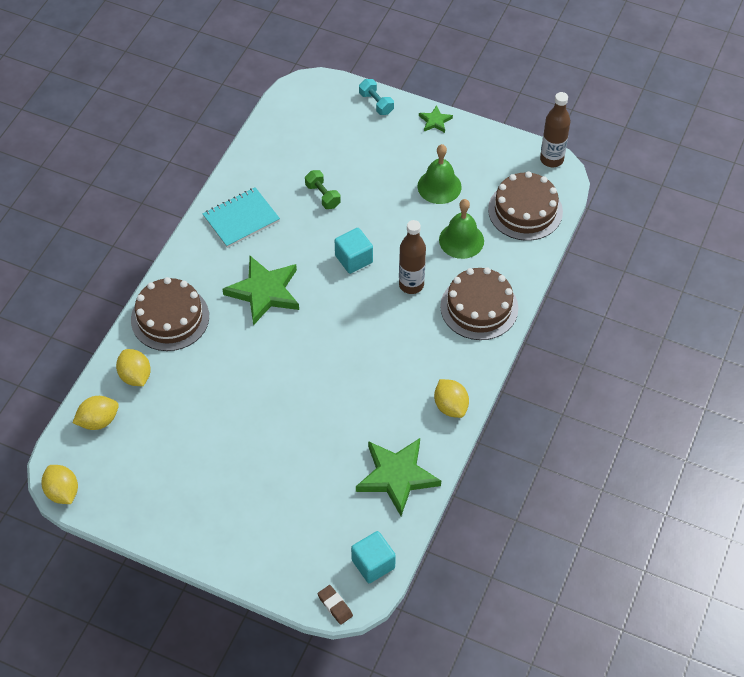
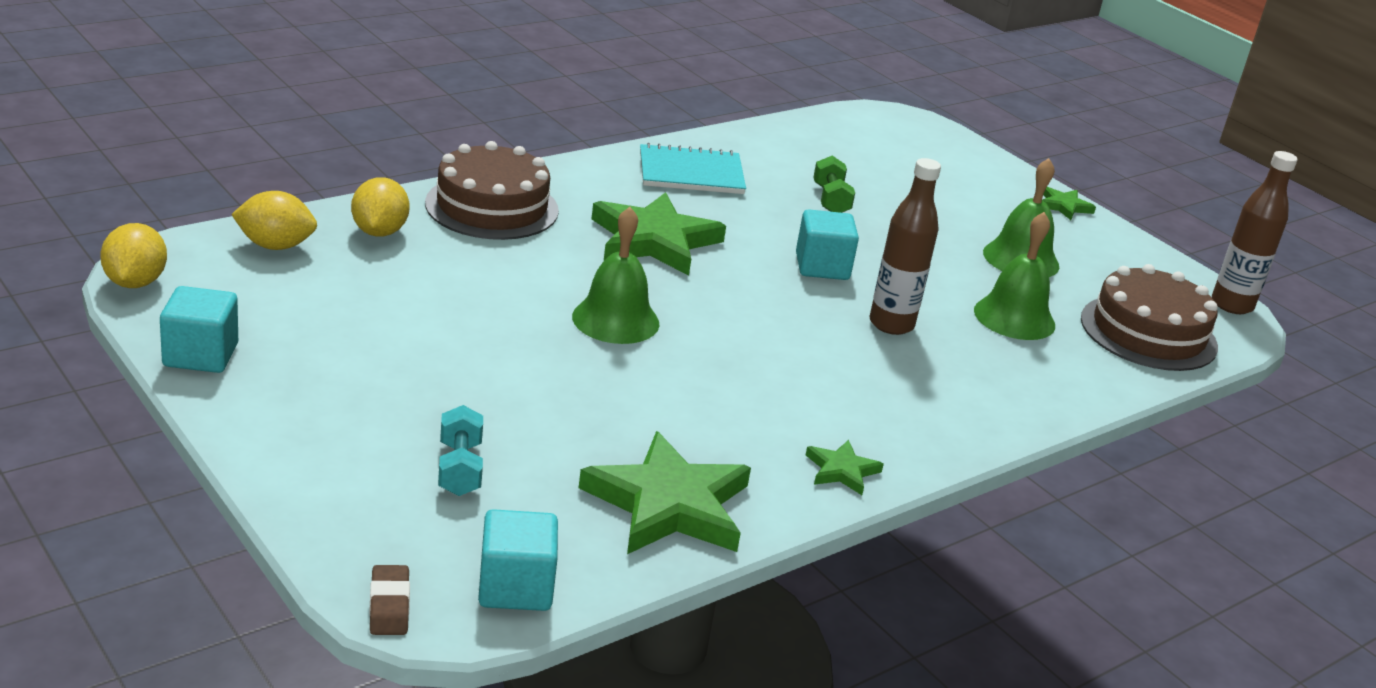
camera: 25 degrees right, 25 degrees down
(137, 519) = (200, 355): none -> turquoise cube
(291, 368) = (615, 320): none -> green bell
(376, 103) = (986, 162): turquoise dumbbell -> turquoise dumbbell (459, 469)
(450, 406) = (842, 470): yellow lemon -> green star
(479, 307) = (988, 391): brown cake -> none

